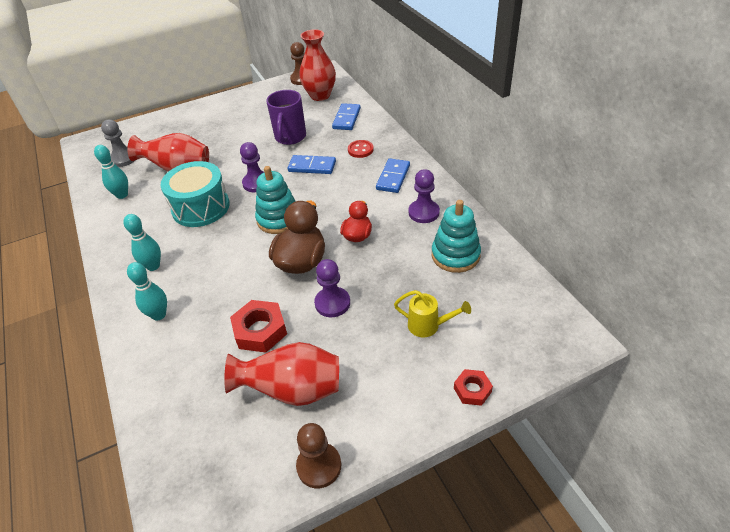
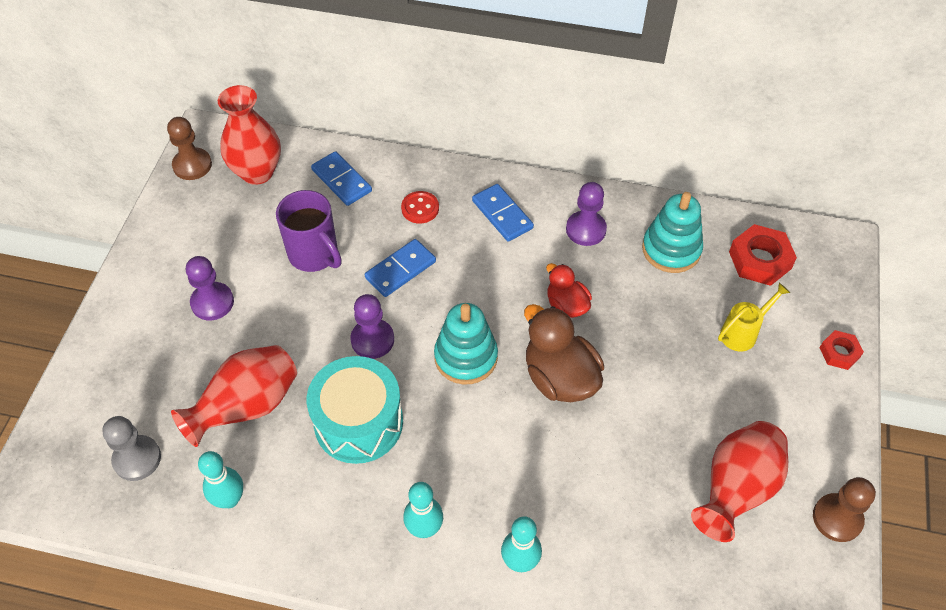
camera: 55 degrees left, 10 degrees up
(260, 330) = (631, 474): red nut -> red nut (760, 260)
(332, 303) = (647, 388): purple pawn -> purple pawn (212, 302)

